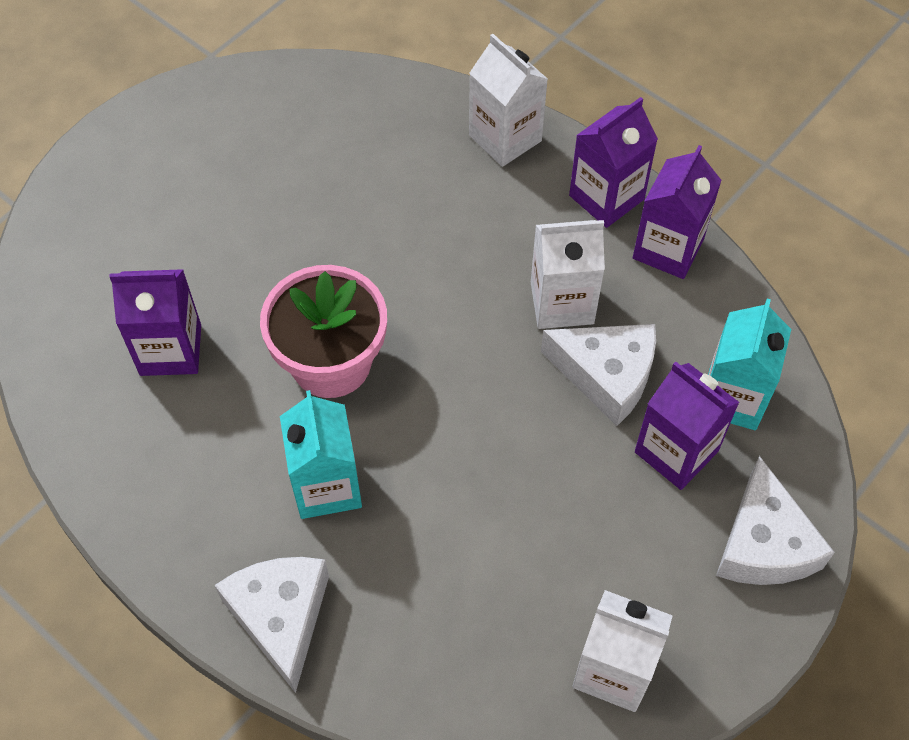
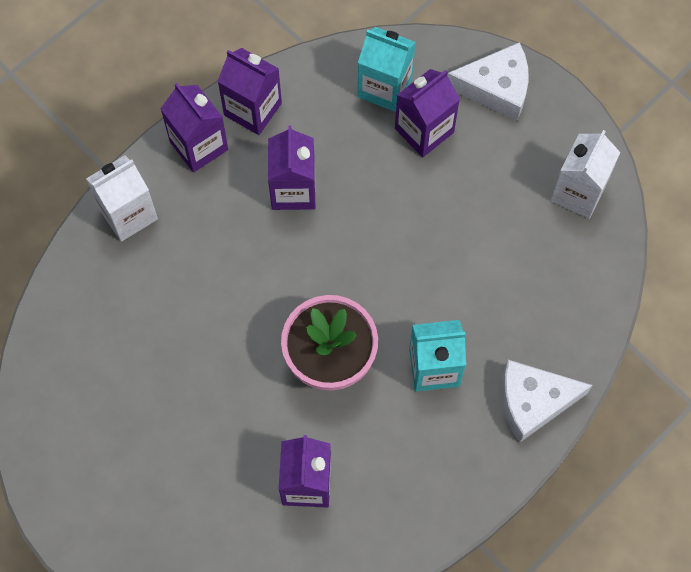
camera: 85 degrees left, 10 degrees up
(562, 303) = (293, 190): white carton -> purple carton
(606, 375) = (359, 167): white cheese -> none

